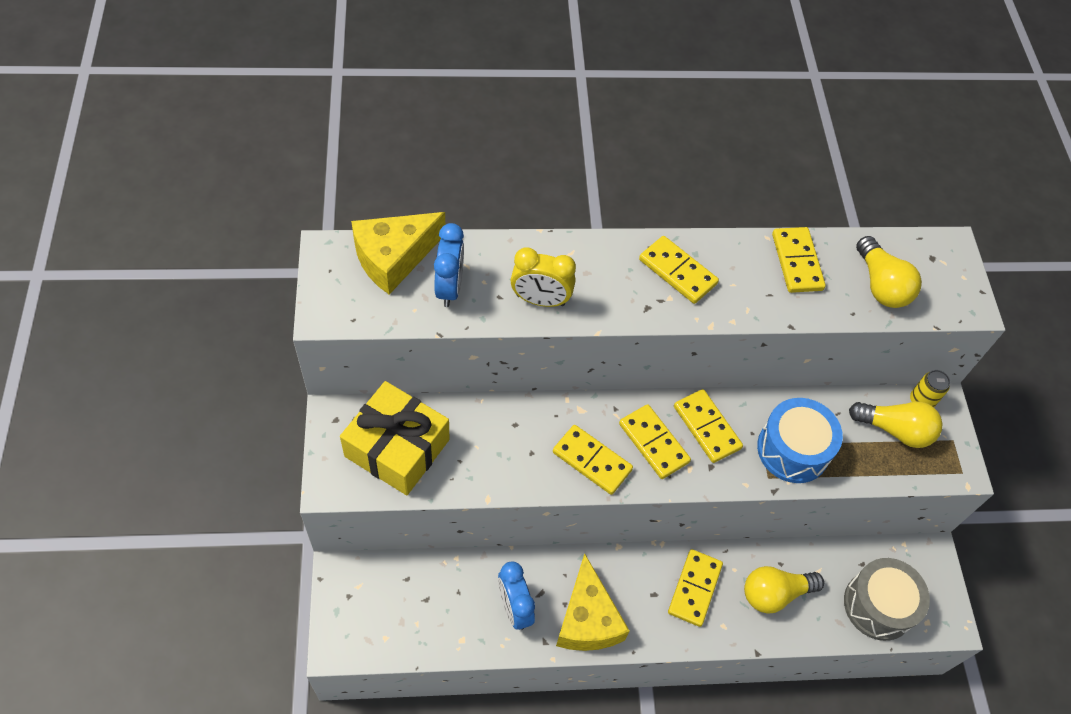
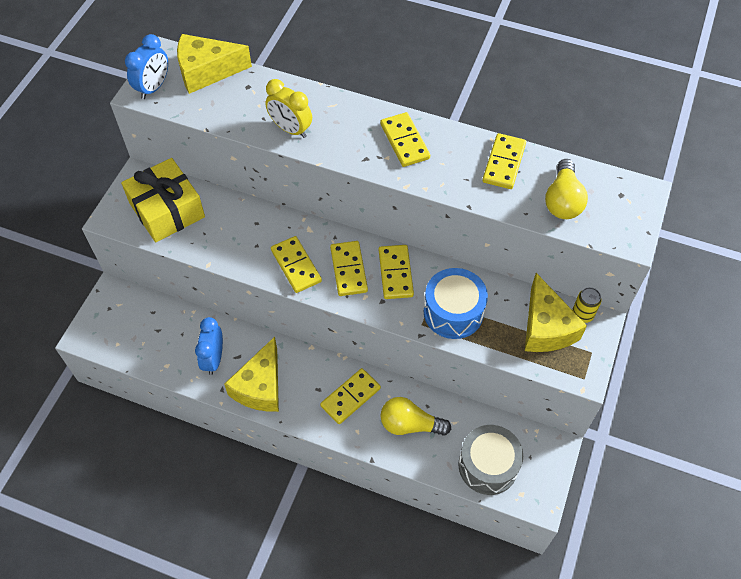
camera: 30 degrees right, 0 degrees up
(449, 287) = (232, 101): blue clock -> blue clock (153, 88)
(894, 430) = (546, 327): yellow light bulb -> yellow cheese

